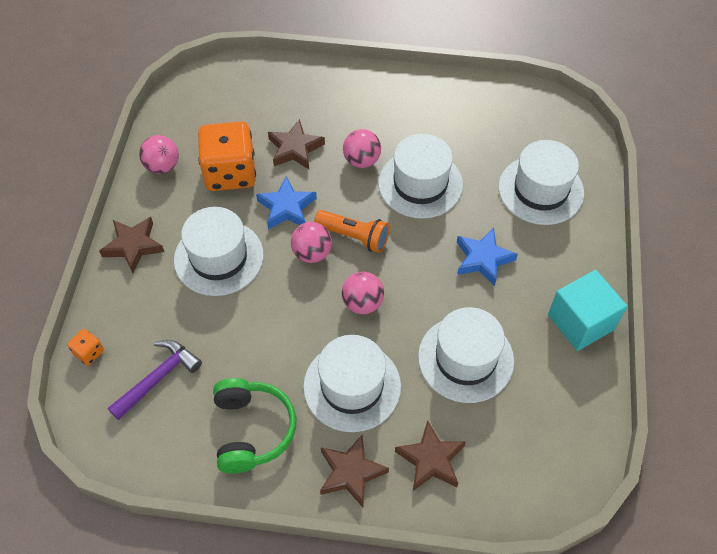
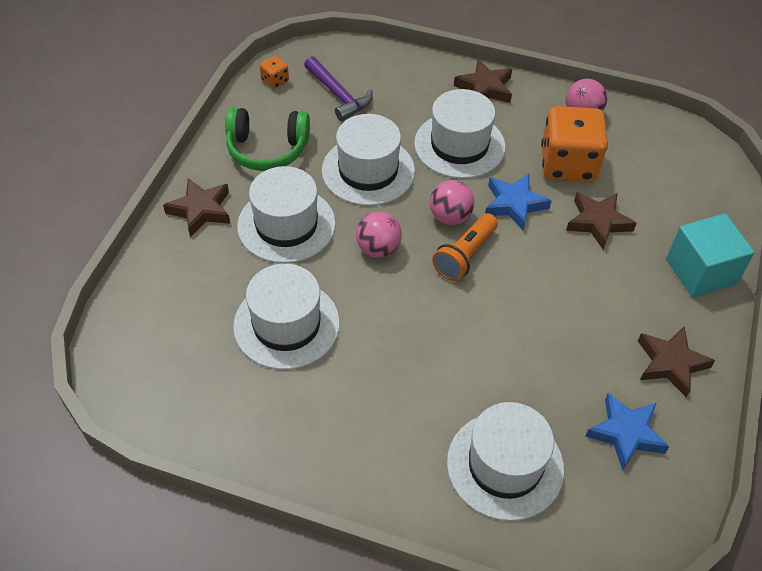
camera: 100 degrees right, 5 degrees down
(89, 352) = (377, 56): orange dice -> orange dice (275, 81)
(362, 160) = (575, 281): pink ball -> none
(420, 184) = (532, 332): white hat -> white hat (368, 171)
(431, 459) = (189, 271): brown star -> brown star (671, 363)
(483, 259) = (410, 372): blue star -> blue star (626, 433)
(581, 322) = (298, 452): turquoise cube -> turquoise cube (701, 271)

